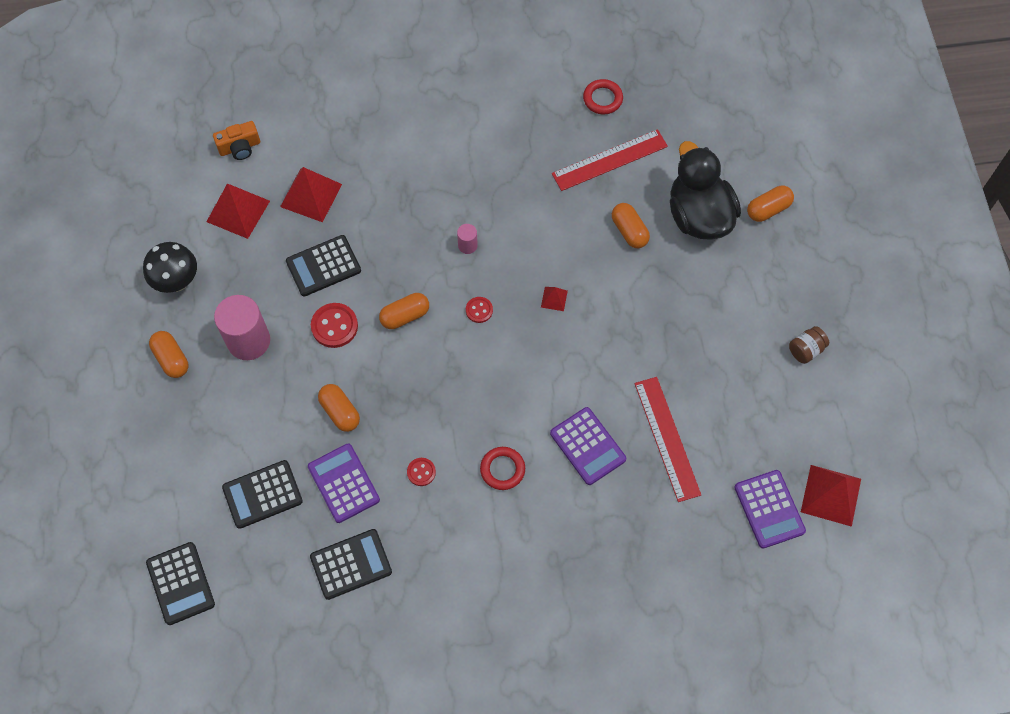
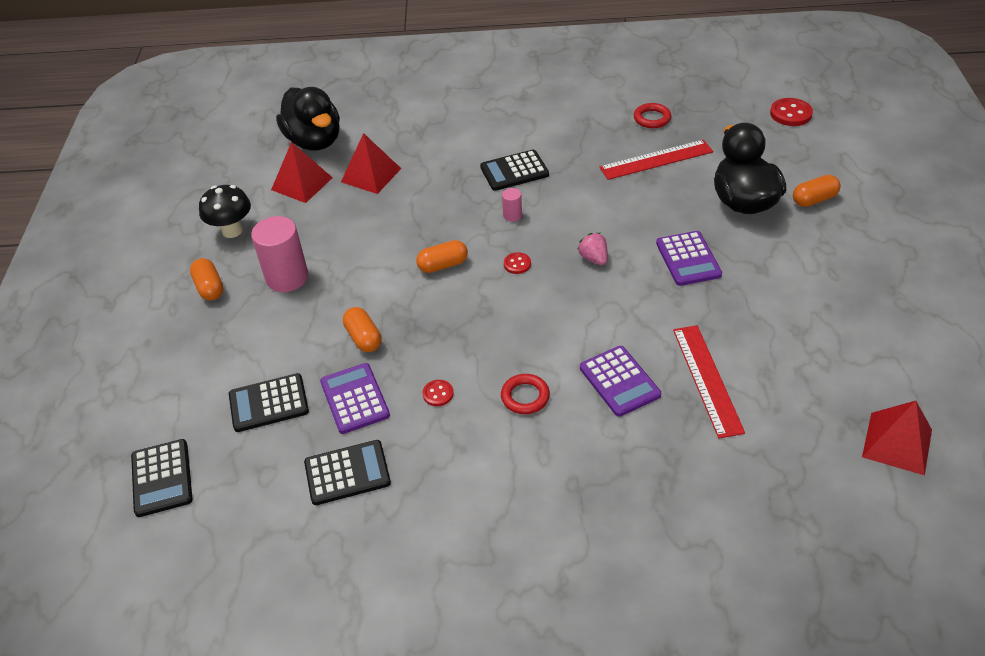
camera: 10 degrees right, 20 degrees down
(240, 147) = (314, 141): orange camera -> black duck
(323, 266) = (371, 225): black calculator -> black calculator (514, 171)
(334, 326) = (372, 270): red button -> red button (790, 114)
(554, 299) = (593, 258): red pyramid -> pink strawberry
(629, 231) = (673, 211): orange capsule -> none
(769, 509) = (824, 452): purple calculator -> purple calculator (688, 259)
(806, 350) = (859, 311): brown jar -> none

